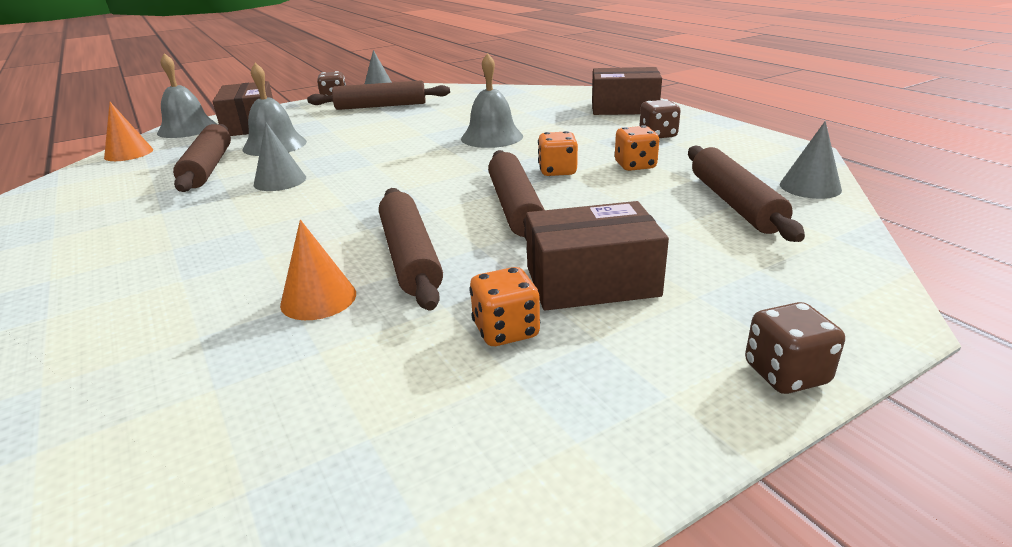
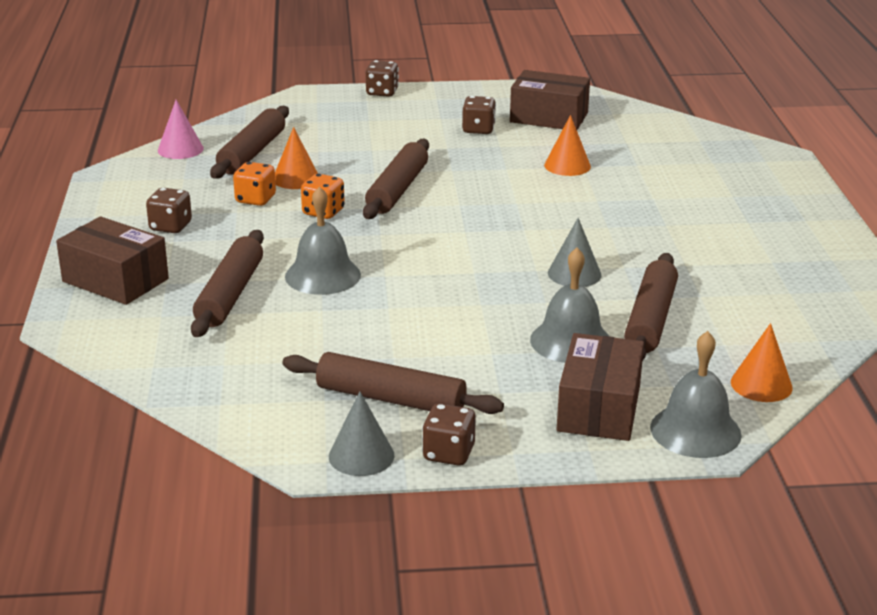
camera: 155 degrees left, 0 degrees up
(410, 256) = (500, 175): brown rolling pin -> brown rolling pin (230, 294)
(506, 331) = (478, 129): orange dice -> brown dice
(591, 281) = (410, 137): brown box -> brown box (549, 117)
(635, 191) = (296, 178): none -> orange cone
(810, 187) = (180, 149): grey cone -> pink cone

